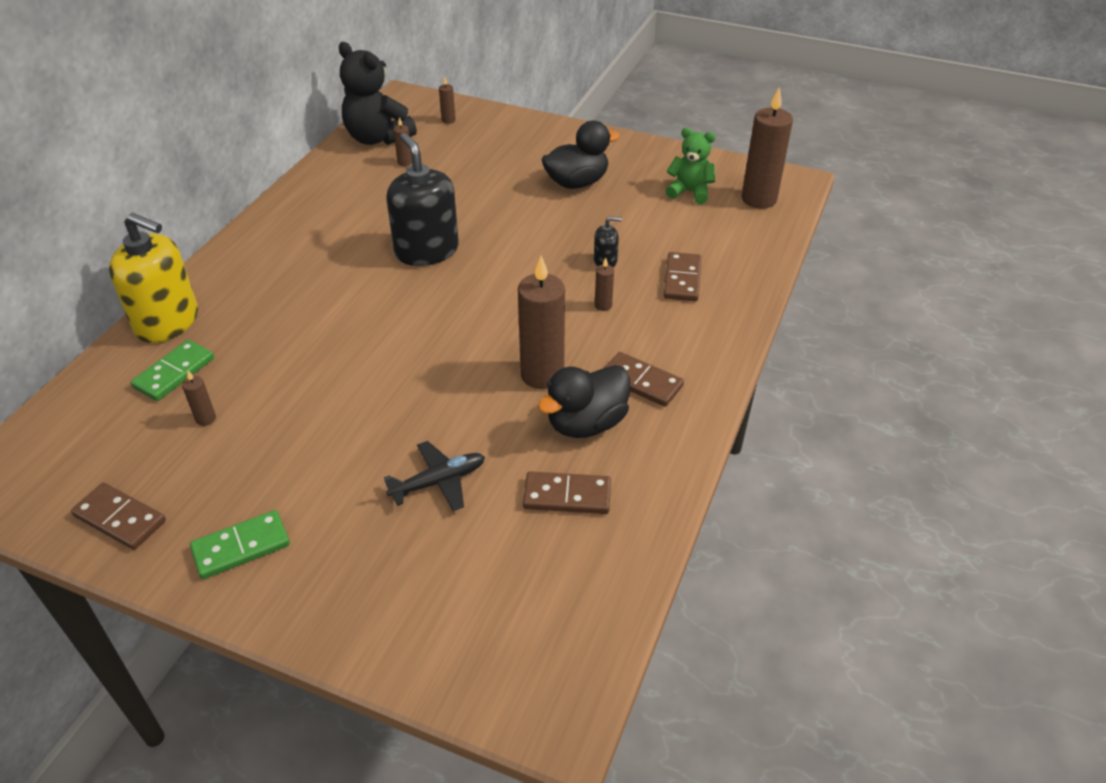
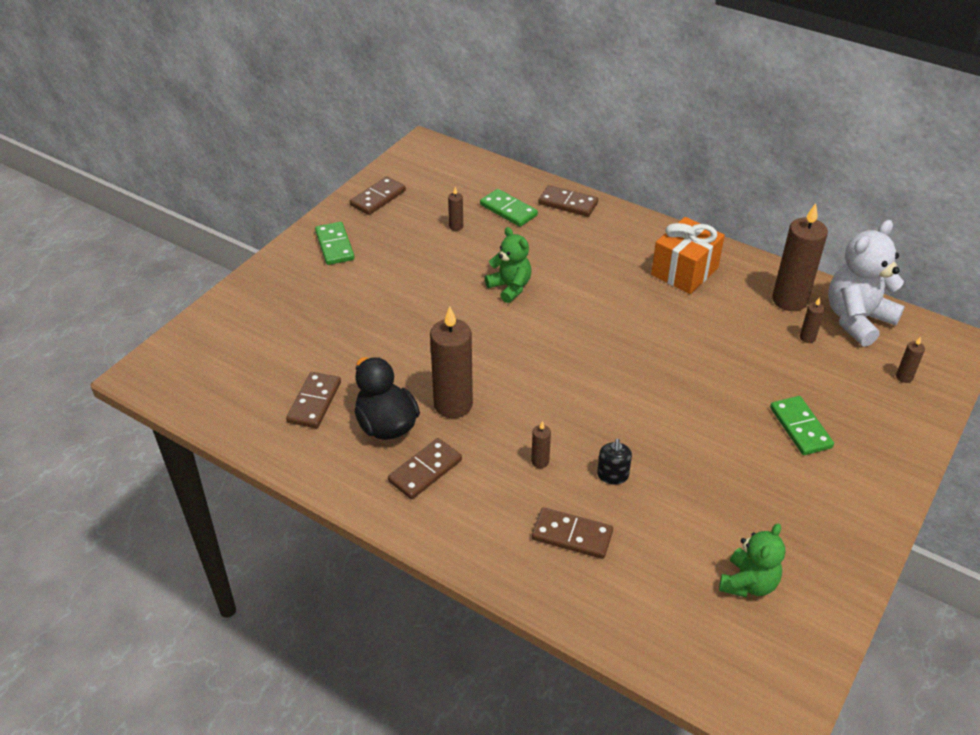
camera: 100 degrees right, 0 degrees up
(167, 322) = (568, 203): yellow soap dispenser -> brown domino
(307, 230) = (684, 271): none -> orange gift
(337, 354) = (510, 287): none -> green teddy bear
(377, 138) = (857, 320): black teddy bear -> white teddy bear
(426, 250) = (645, 345): black soap dispenser -> none
(439, 482) = (355, 335): black plane -> none
(519, 168) = (800, 428): none -> green domino
(577, 183) = (768, 474): black duck -> none
(759, 199) = (730, 657): brown candle -> brown candle (789, 300)

